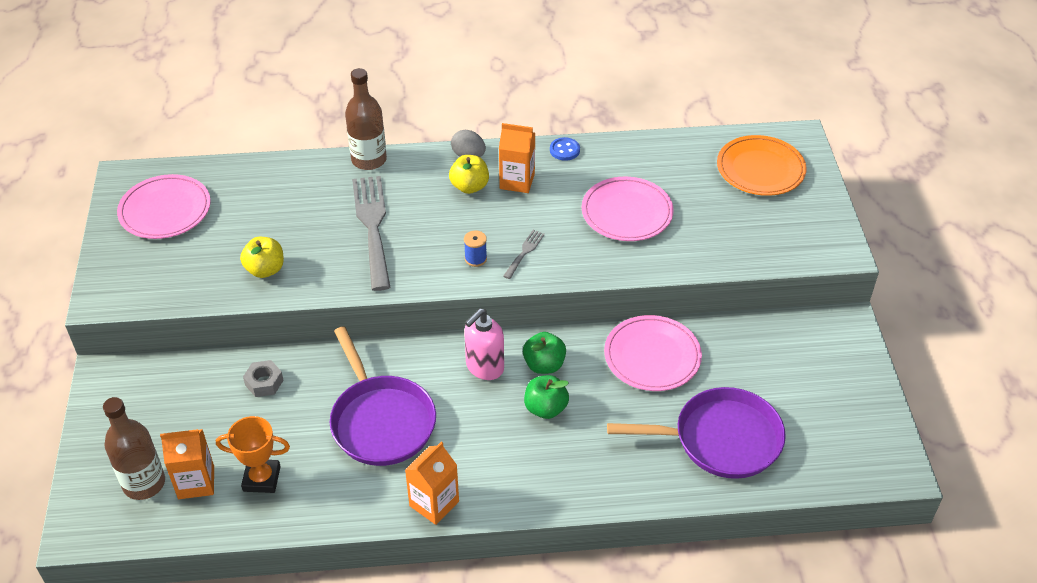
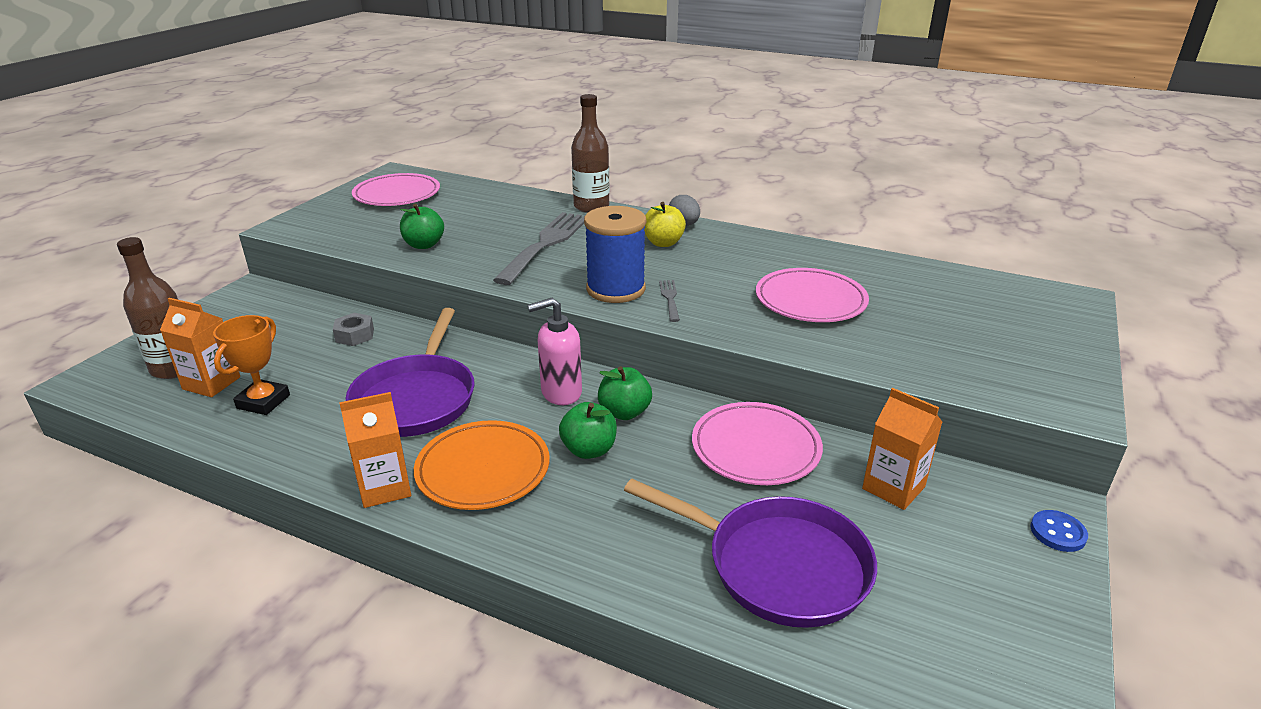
camera: 30 degrees right, 15 degrees down
(261, 479) = (263, 402): orange trophy -> orange trophy turned 75 degrees clockwise
(265, 269) = (424, 245): yellow apple -> green apple
(475, 258) = (615, 289): blue spool -> blue spool, size x2.32
(517, 181) = (713, 251): orange carton -> orange carton (893, 488)
(524, 252) = (670, 298): grey fork -> grey fork turned 60 degrees counterclockwise
(564, 150) = (783, 243): blue button -> blue button (1057, 532)
(760, 169) = (1005, 309): orange plate -> orange plate (483, 469)

